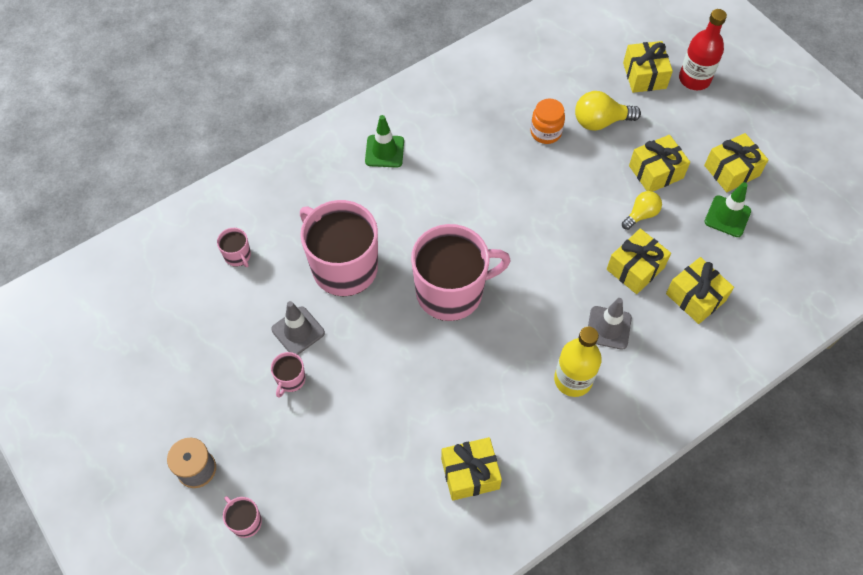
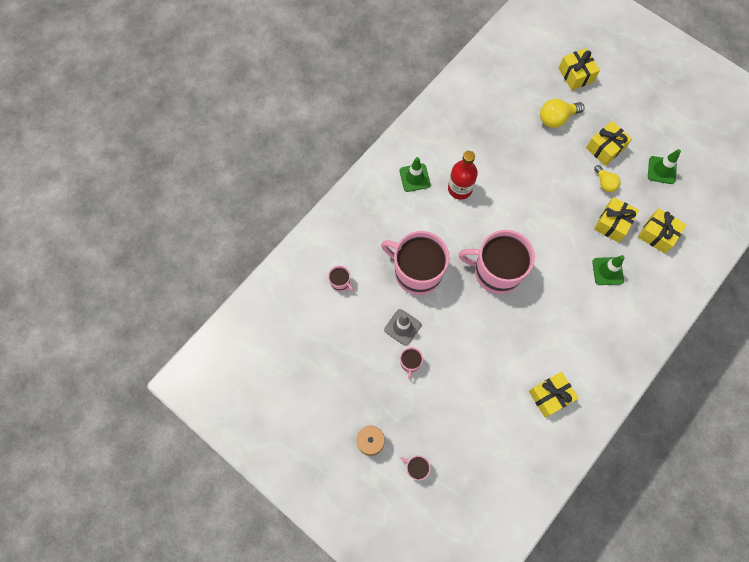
camera: 15 degrees left, 10 degrees up
(451, 291) = (496, 272): pink mug -> pink mug turned 135 degrees counterclockwise
(545, 132) = (521, 136): orange jar -> none
(573, 380) = (595, 314): yellow bottle -> none
(608, 328) = (607, 271): grey traffic cone -> green traffic cone
(641, 215) = (604, 183): yellow light bulb -> yellow light bulb turned 120 degrees clockwise
(694, 79) = (610, 70): red bottle -> red bottle (460, 189)
(731, 171) = (655, 135): yellow gift -> none

